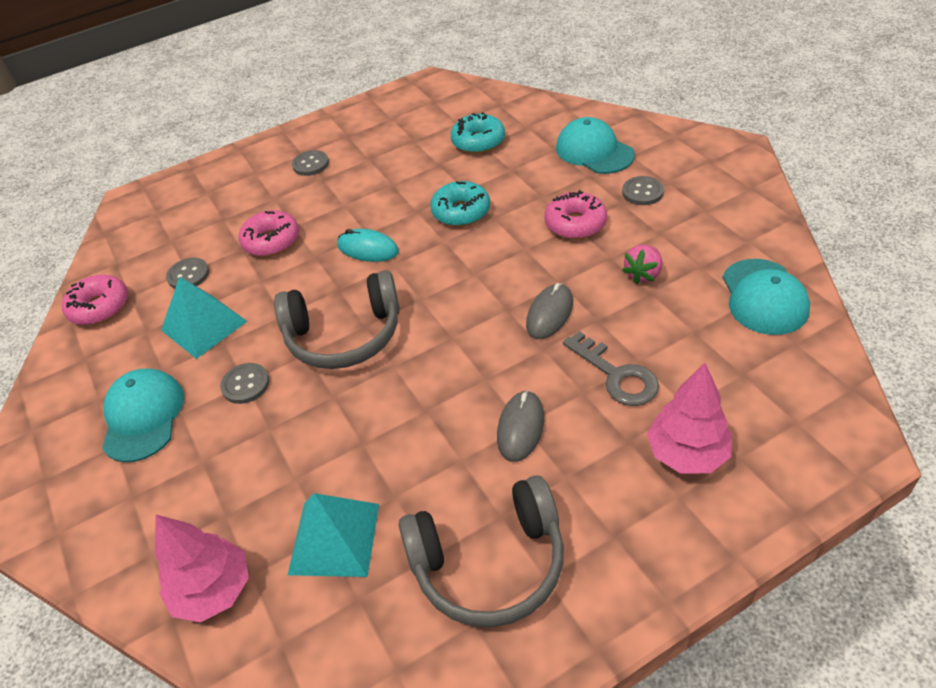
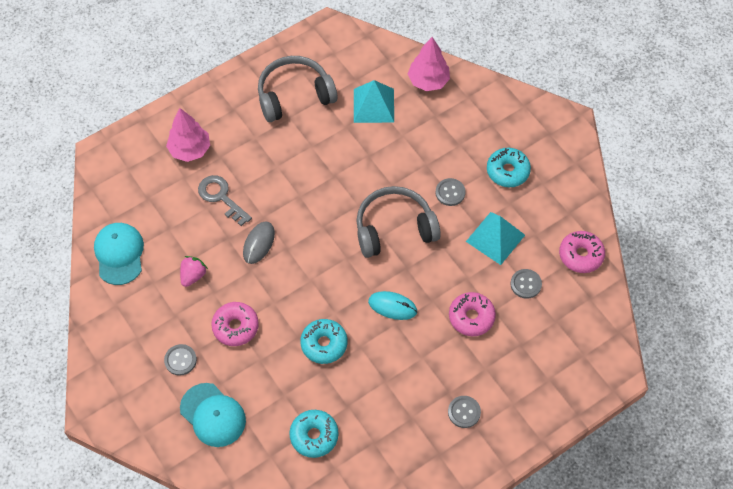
camera: 170 degrees right, 15 degrees up
(143, 417) = (507, 171): turquoise cap -> turquoise donut
(520, 428) = (278, 164): grey mouse -> none

